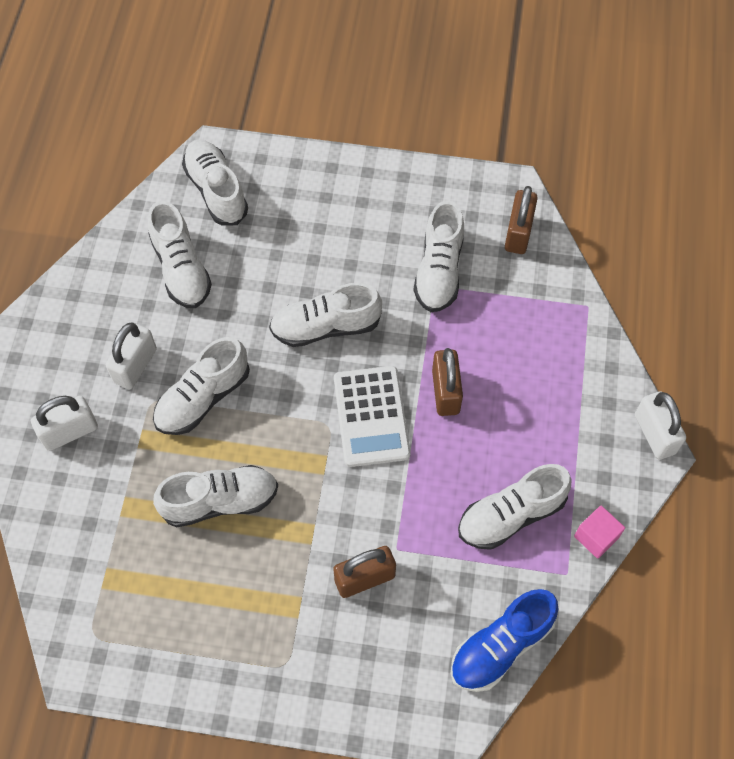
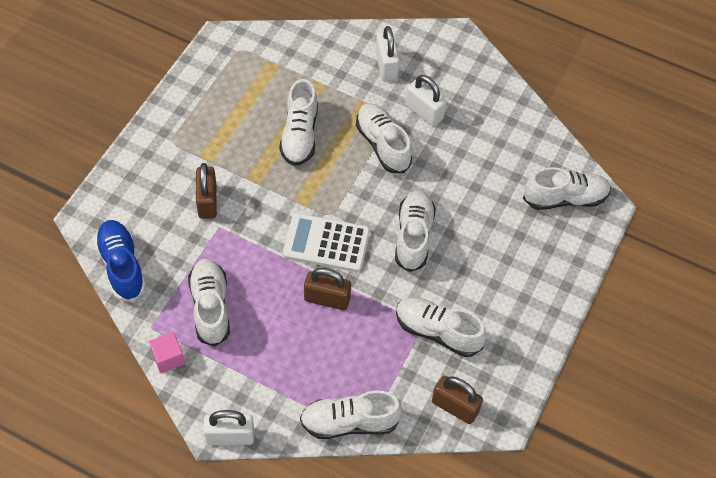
camera: 105 degrees right, 5 degrees down
(181, 269) = (497, 158): white shoe -> white shoe (349, 422)

